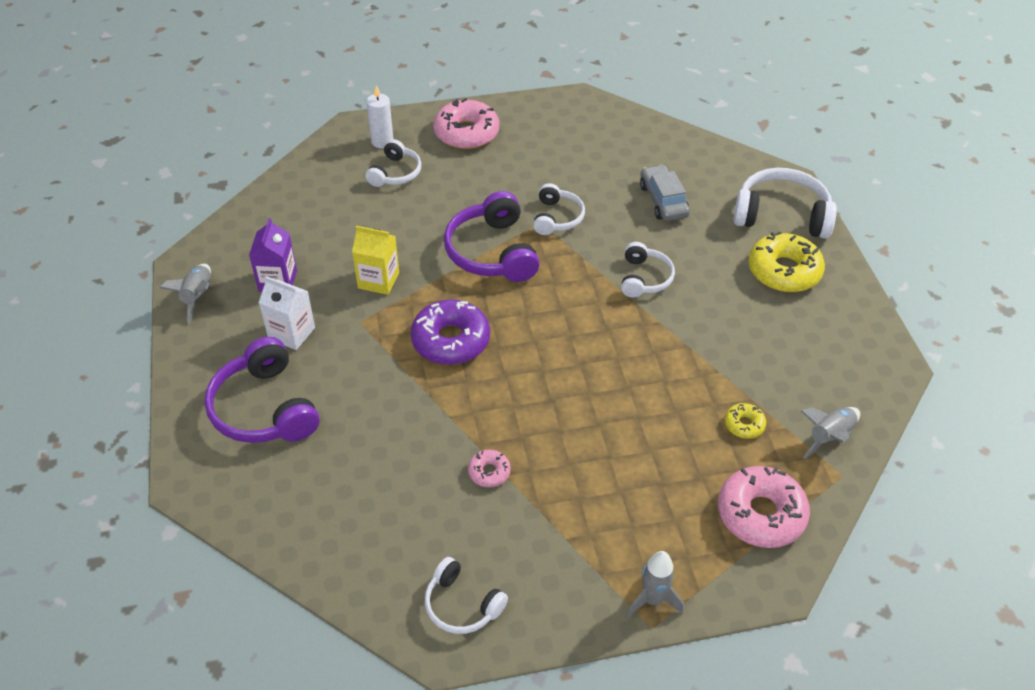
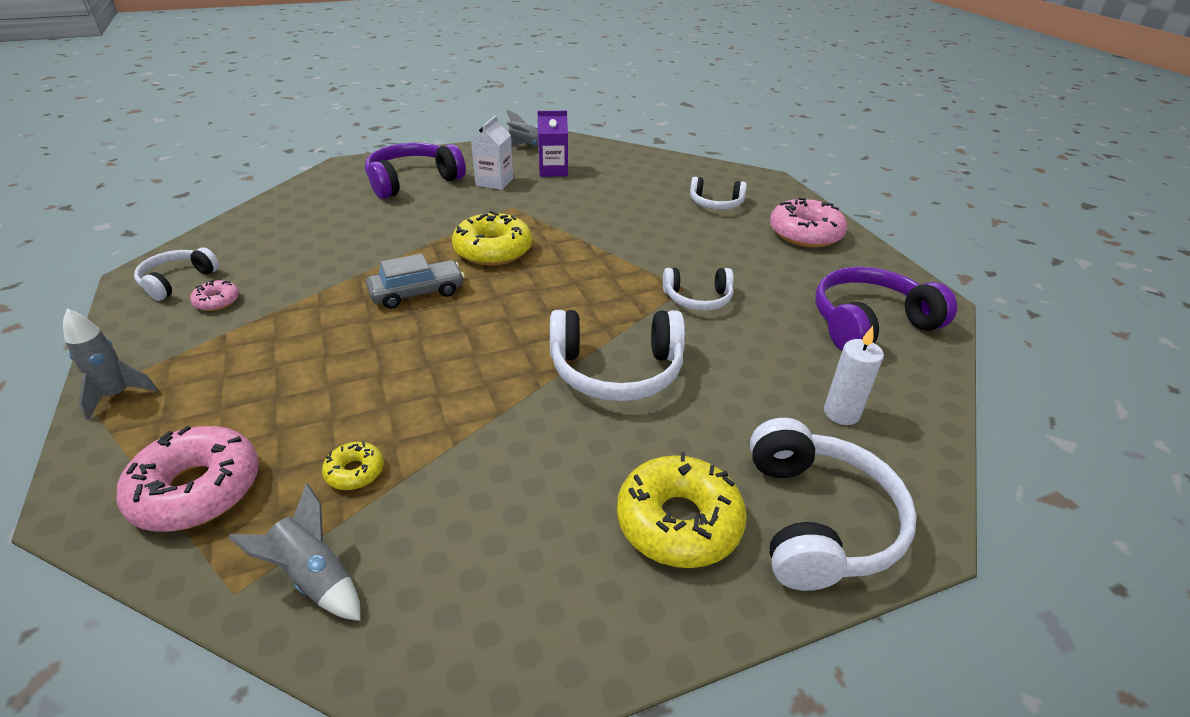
camera: 80 degrees right, 10 degrees down
(378, 280) = (565, 210): yellow carton -> none
(382, 141) = (757, 193): white candle -> white candle (841, 413)
(451, 340) = (493, 250): purple donut -> yellow donut
(489, 472) = (323, 283): pink donut -> pink donut (217, 301)
(492, 252) = (624, 262): purple headphones -> purple headphones (869, 323)
(644, 278) = (616, 370): white headphones -> white headphones, size x1.69
(663, 200) = (777, 382): grey car -> grey car (417, 292)

